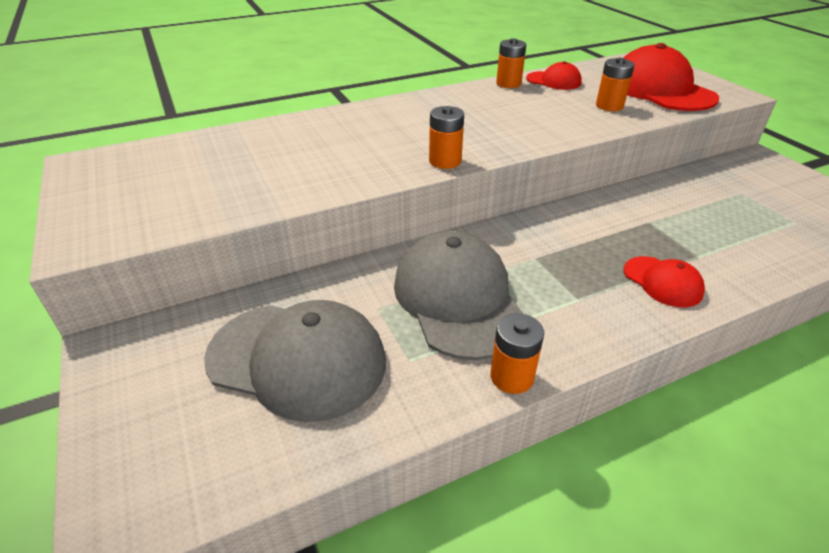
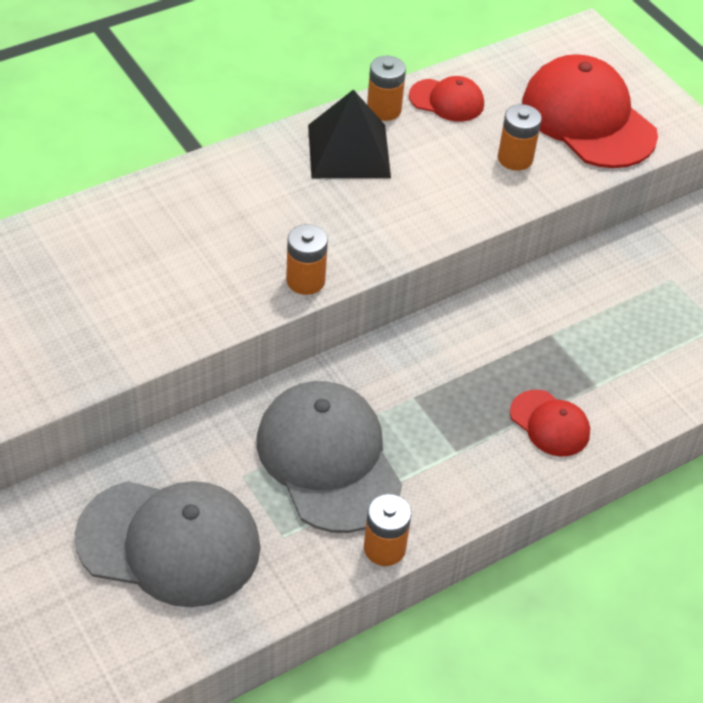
camera: 10 degrees left, 10 degrees up
(482, 100) = (348, 151): none -> black pyramid

